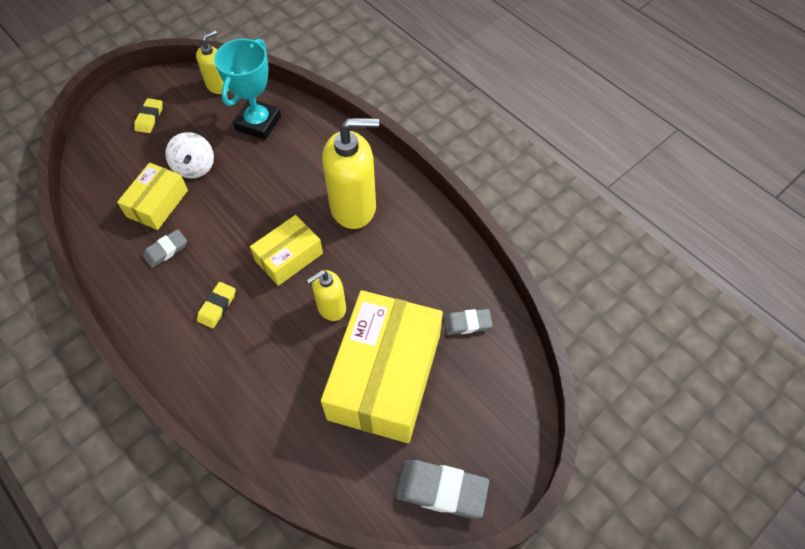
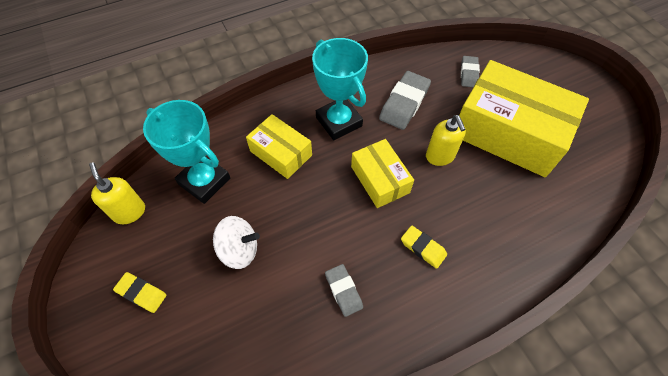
camera: 75 degrees left, 0 degrees up
(157, 203) = (276, 295): yellow box -> yellow box (281, 153)
(353, 207) = (339, 122): yellow soap dispenser -> turquoise trophy
(441, 490) = (601, 117): grey eraser -> grey eraser (404, 103)

